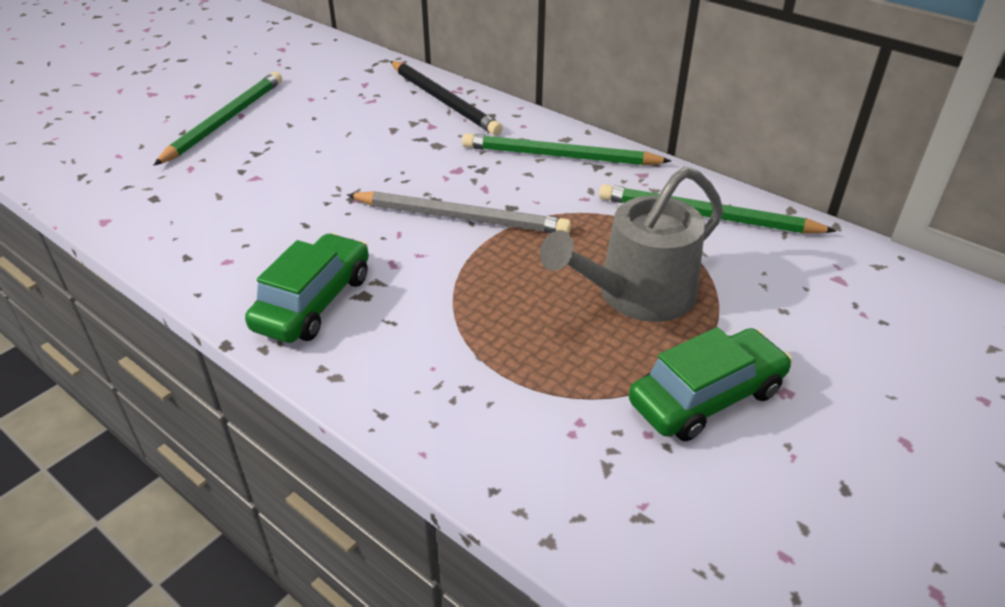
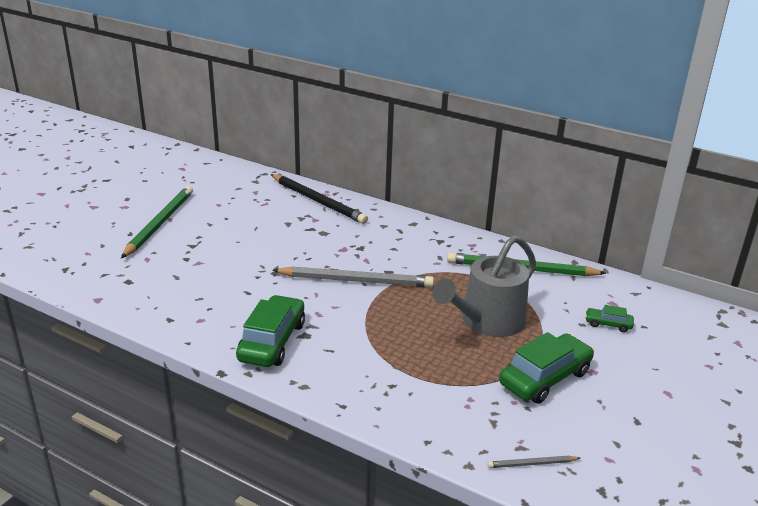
camera: 10 degrees left, 10 degrees down
(559, 156) = (412, 236): green pencil -> none
(652, 550) = (532, 464): none -> grey pencil
(825, 314) = (608, 324): none -> green car

